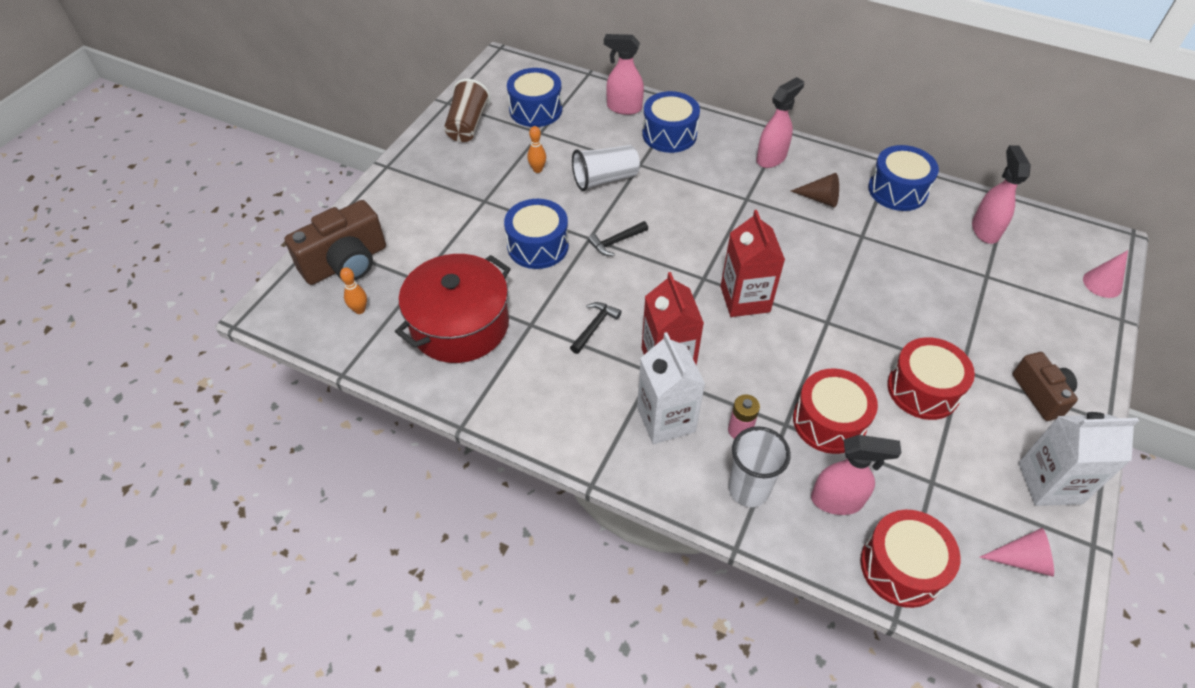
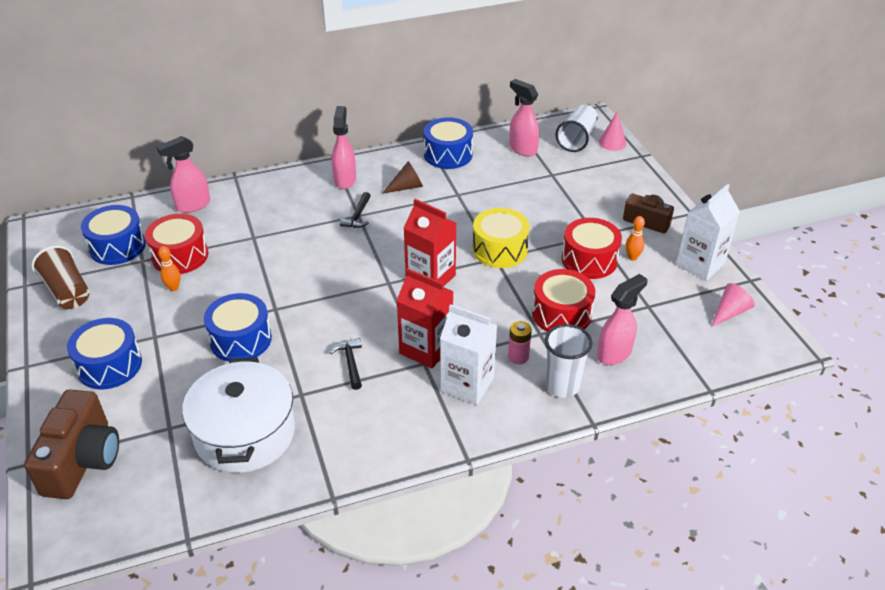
camera: 45 degrees left, 10 degrees down
(360, 310) = (142, 484): orange bowling pin -> orange bowling pin (632, 257)
(460, 325) = (245, 433): red pot -> white pot
(605, 179) = (238, 262): white cup -> white cup (577, 139)
(616, 242) = (298, 299): black hammer -> black hammer (358, 216)
(669, 134) = (252, 204): blue drum -> blue drum (109, 365)
(841, 316) = (499, 249): none -> yellow drum
(901, 567) = (683, 362): red drum -> red drum (180, 256)

